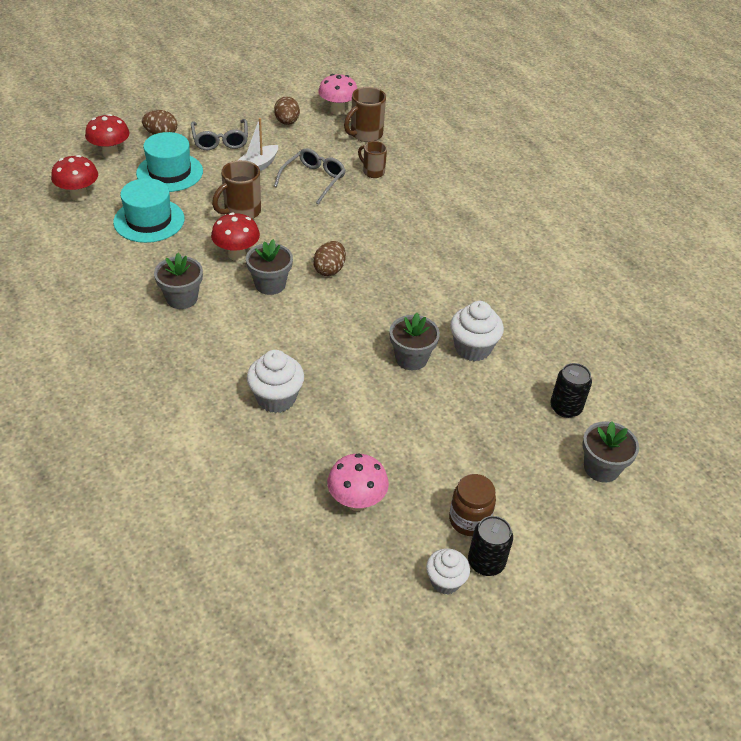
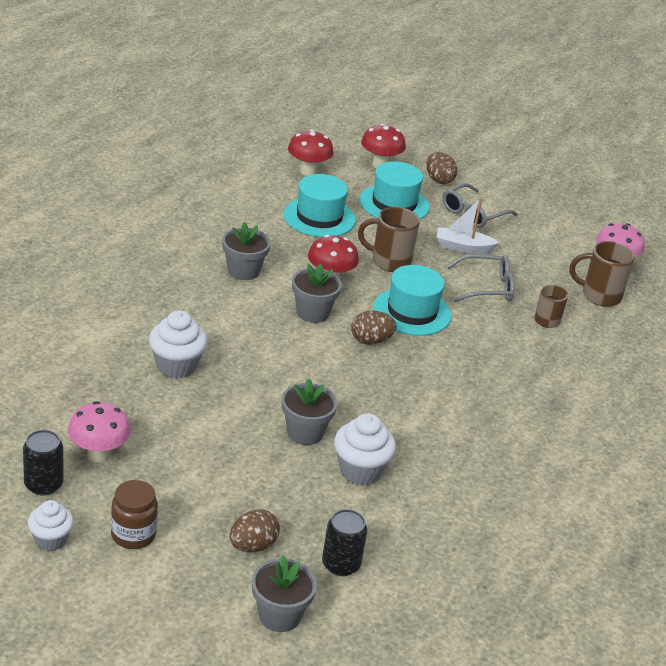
camera: 55 degrees right, 10 degrees down
(287, 122) = (552, 241): brown egg -> brown egg (252, 546)
(312, 231) = (412, 311): none -> turquoise hat
(486, 562) = (92, 561): black can -> black can (43, 485)

